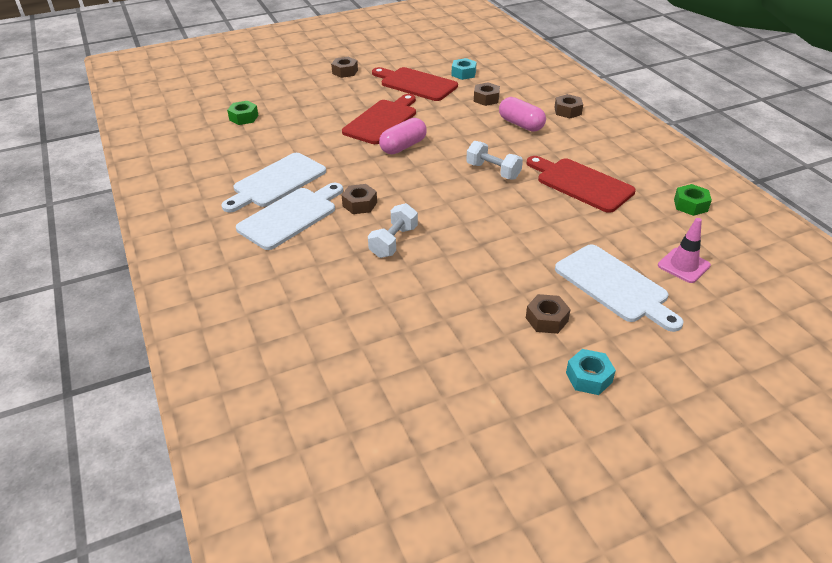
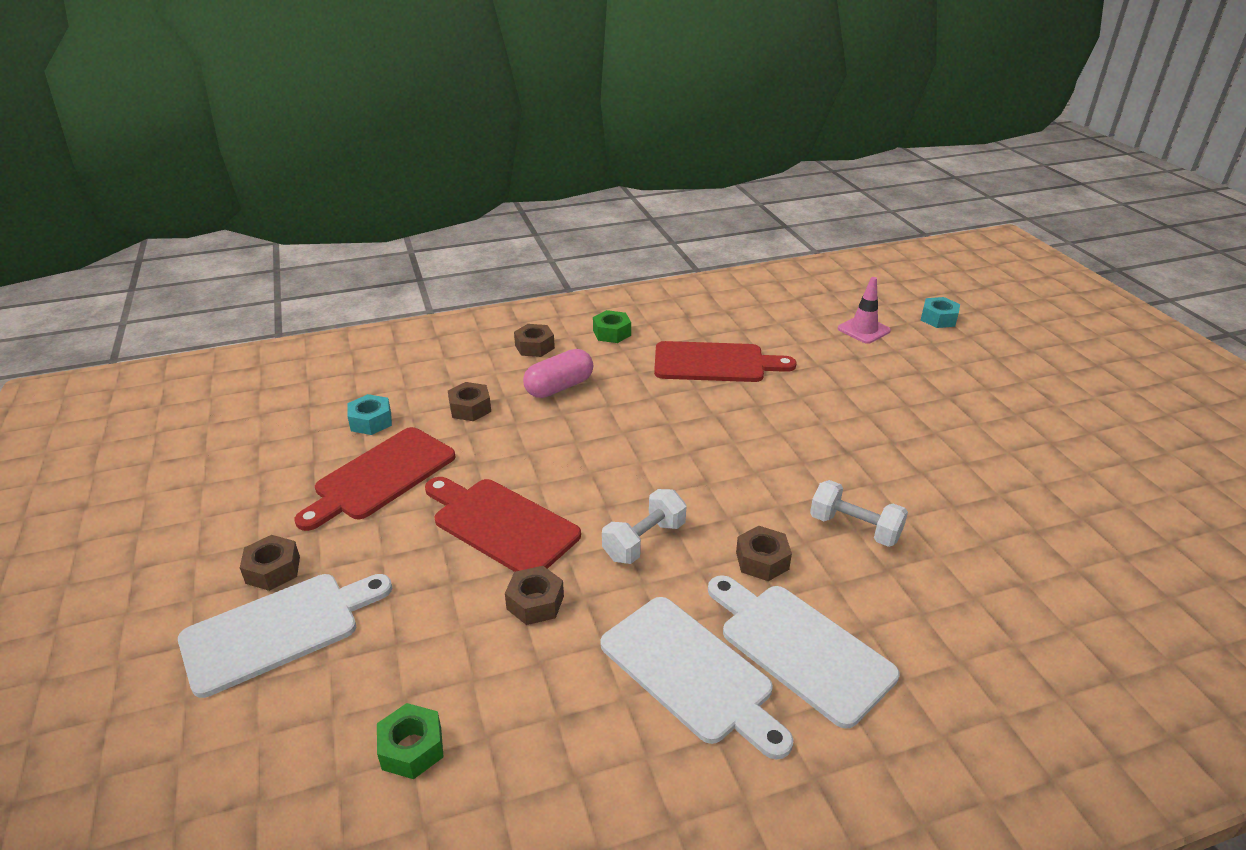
camera: 85 degrees left, 5 degrees down
(403, 146) = (596, 504): pink capsule -> none
(493, 171) = (679, 424): white dumbbell -> white dumbbell (644, 541)
(546, 319) = (974, 421): brown nut -> brown nut (535, 602)
(581, 184) = (714, 363): red cutting board -> red cutting board turned 135 degrees counterclockwise
(588, 377) = (1049, 408): turquoise nut -> turquoise nut (938, 319)
(614, 286) = (906, 372): white cutting board -> white cutting board (278, 630)
(690, 205) = (758, 307): green nut -> green nut (612, 333)

